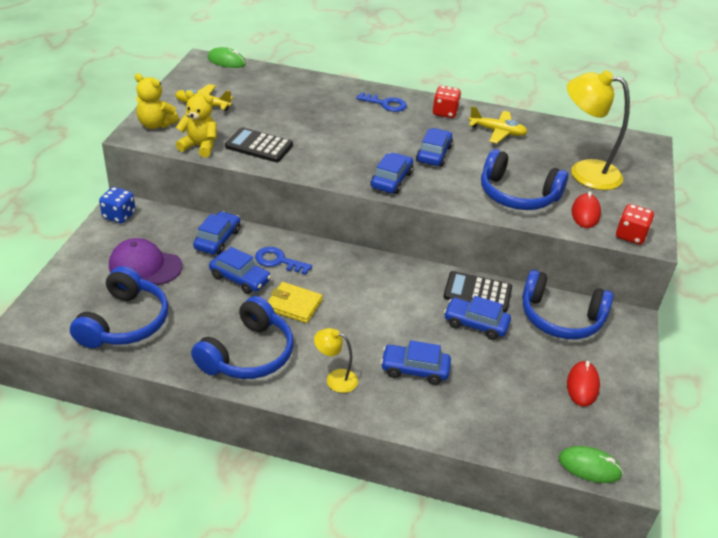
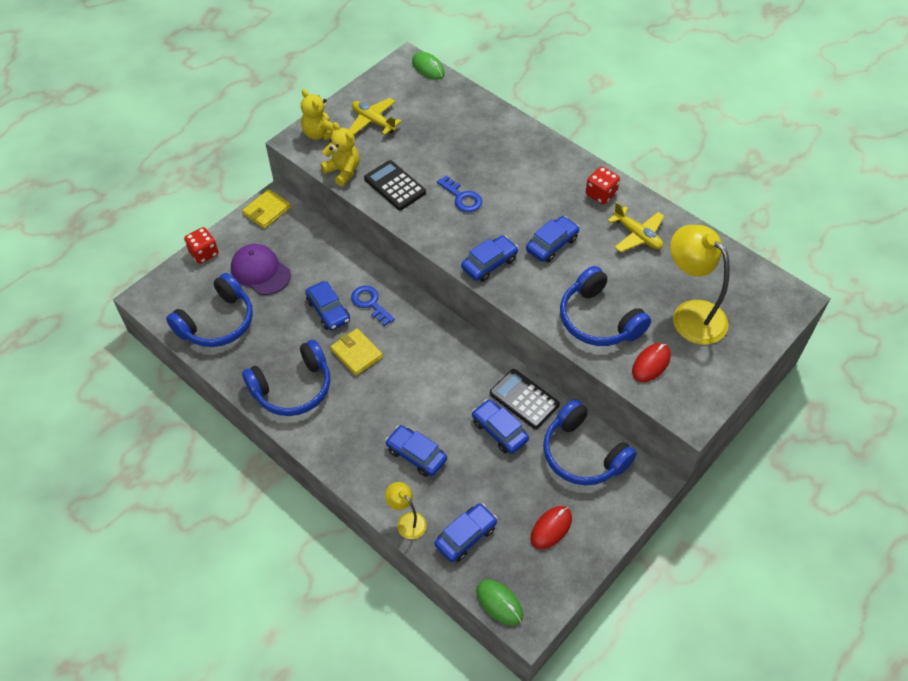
camera: 30 degrees right, 15 degrees up
(119, 216) = (267, 211): blue dice -> yellow wallet
(217, 239) = (333, 263): blue car -> blue car (466, 536)
(335, 379) = (346, 438): yellow lamp -> yellow lamp (407, 521)
(386, 104) = (548, 166): blue key -> blue key (462, 197)
(630, 236) = (676, 405): red dice -> red dice (204, 253)

